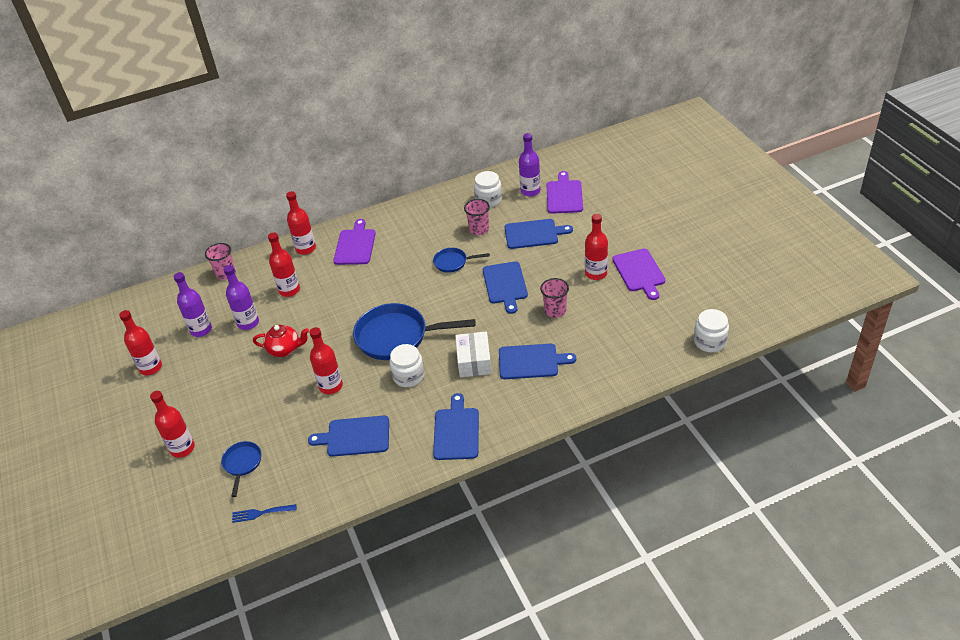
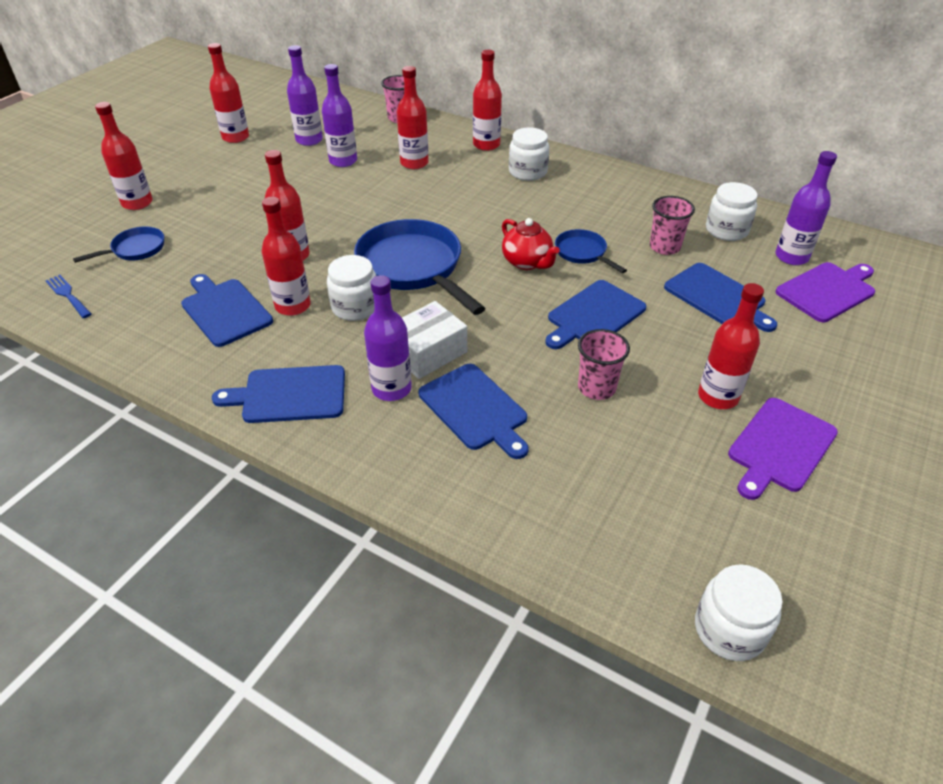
camera: 50 degrees right, 0 degrees up
(285, 349) = (324, 200): red teapot -> red teapot (527, 262)
(355, 245) = (528, 172): purple cutting board -> white jar
(381, 403) = (293, 306): none -> red bottle
(456, 431) = (289, 394): blue cutting board -> blue cutting board turned 150 degrees counterclockwise
(489, 387) = (391, 388): none -> purple bottle

